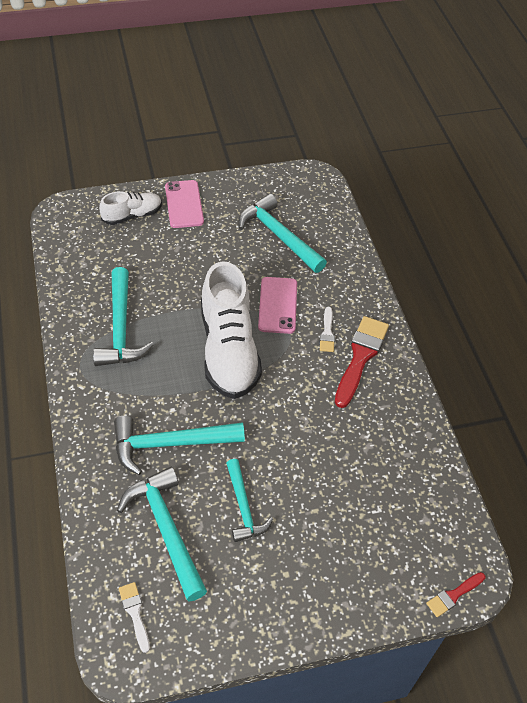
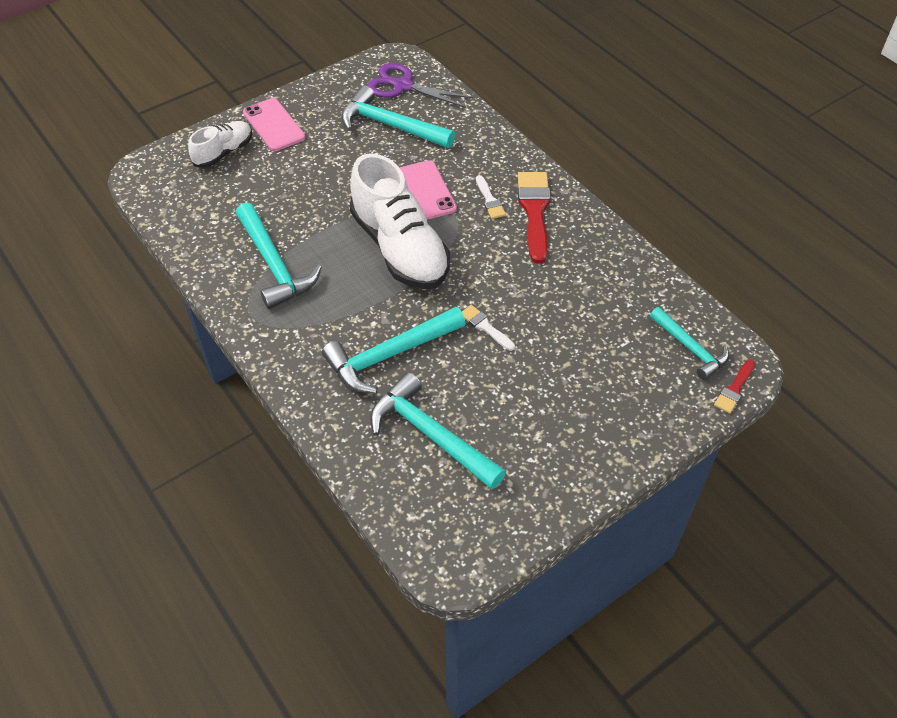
camera: 20 degrees left, 0 degrees up
(135, 613) = (443, 522): white brush -> white brush (485, 327)
(243, 507) = (496, 386): turquoise hammer -> turquoise hammer (690, 348)
(307, 203) = (403, 86): none -> purple scissors

